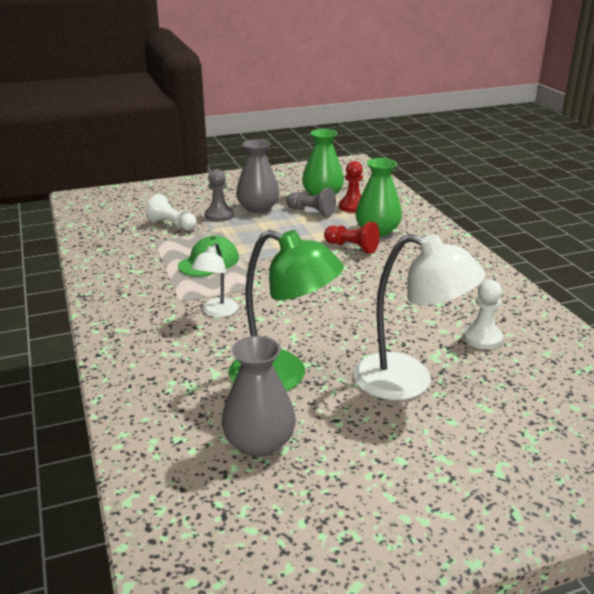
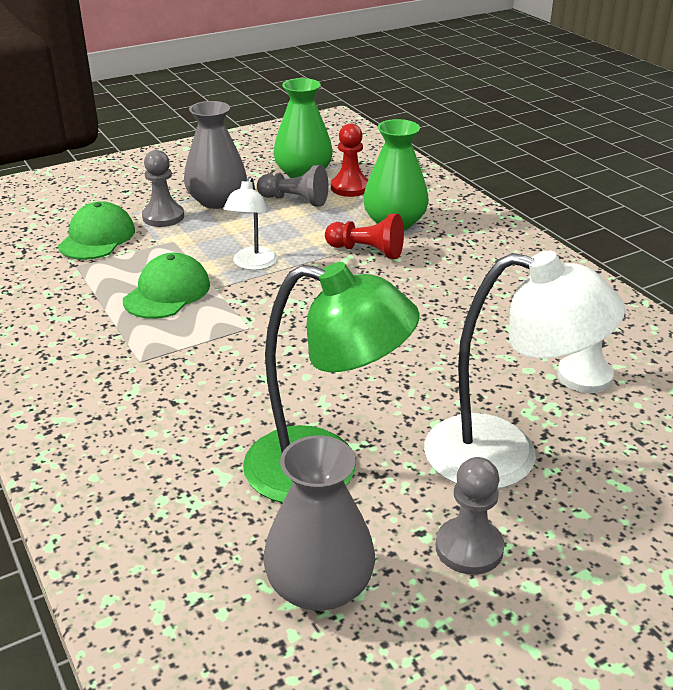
camera: 10 degrees left, 5 degrees up
(172, 225) = (97, 238): white pawn -> green cap
(217, 312) = (200, 374): white lamp -> white lamp (252, 264)
(366, 433) = (469, 548): none -> grey pawn

